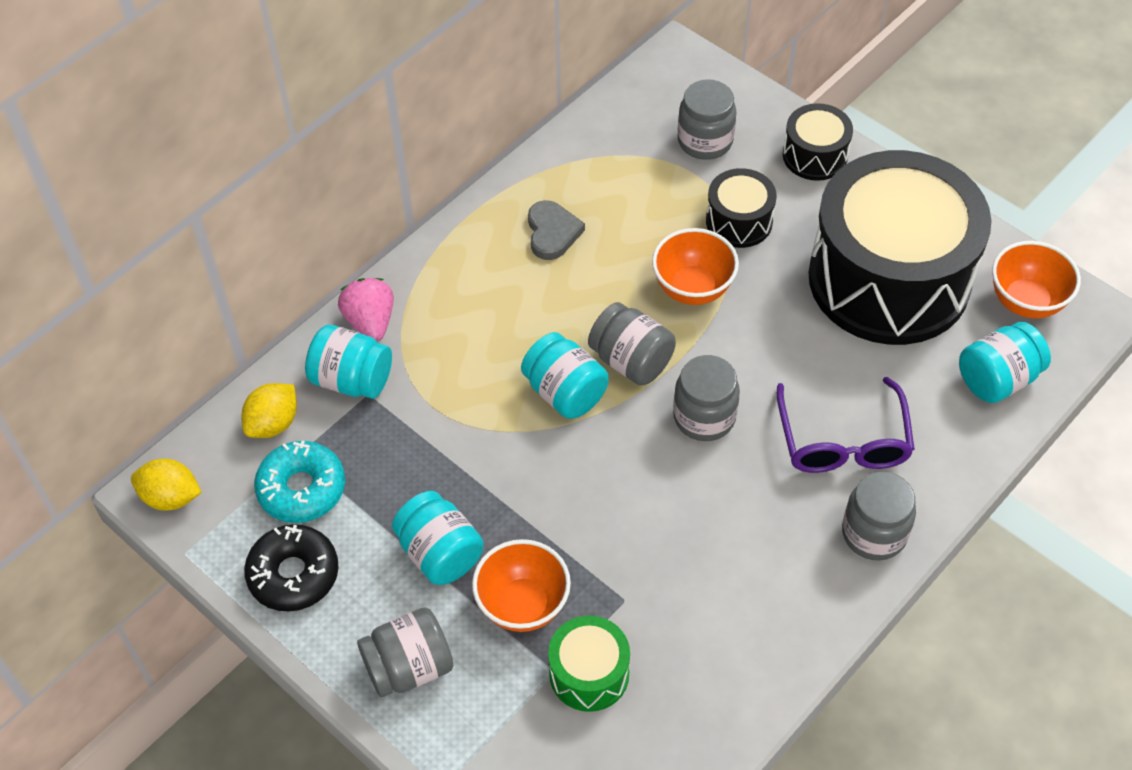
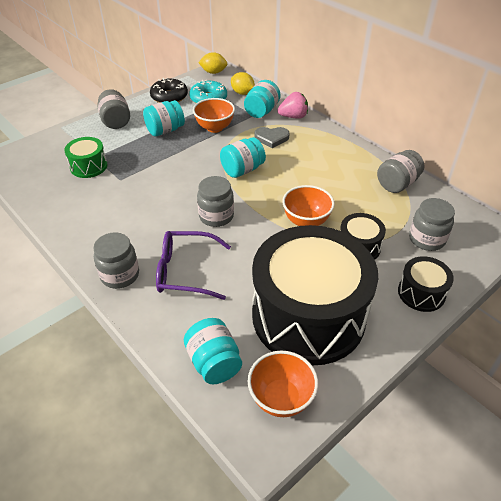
camera: 95 degrees right, 10 degrees down
(171, 497) = (213, 72): yellow lemon -> yellow lemon turned 75 degrees clockwise
(523, 605) = (130, 150): orange bowl -> orange bowl (214, 128)
(552, 233) = (348, 172): grey heart -> grey heart (271, 138)
(631, 361) = (258, 193): grey jar -> grey jar (397, 184)

